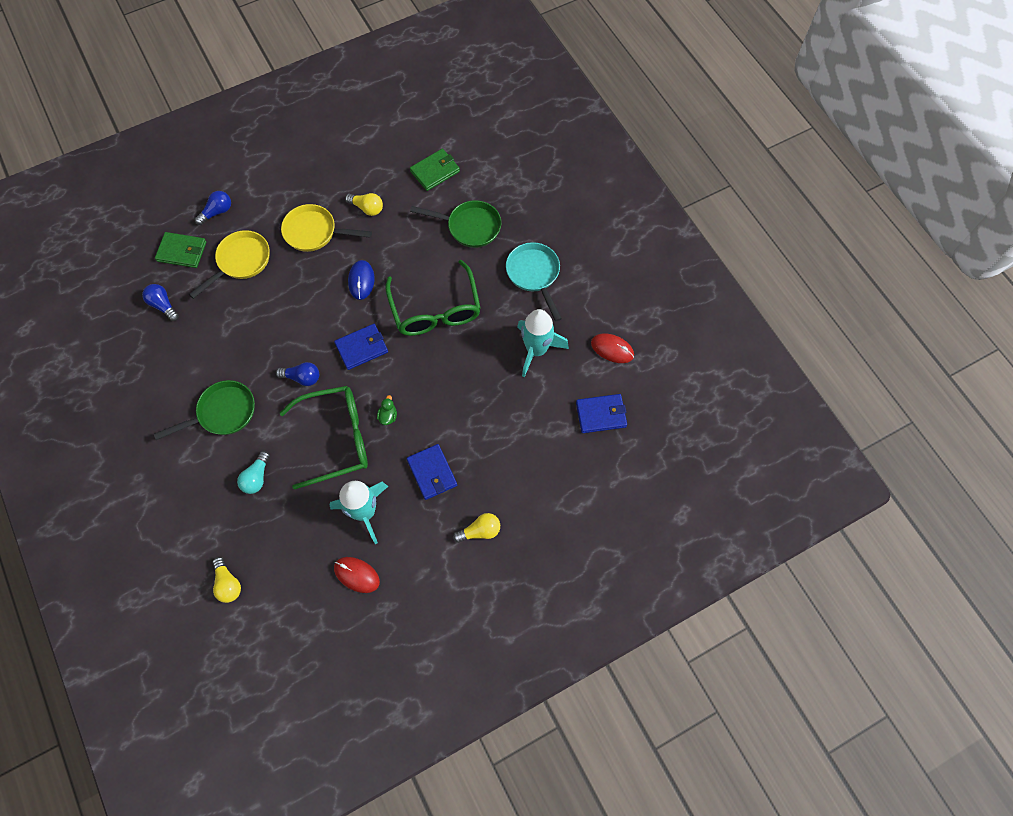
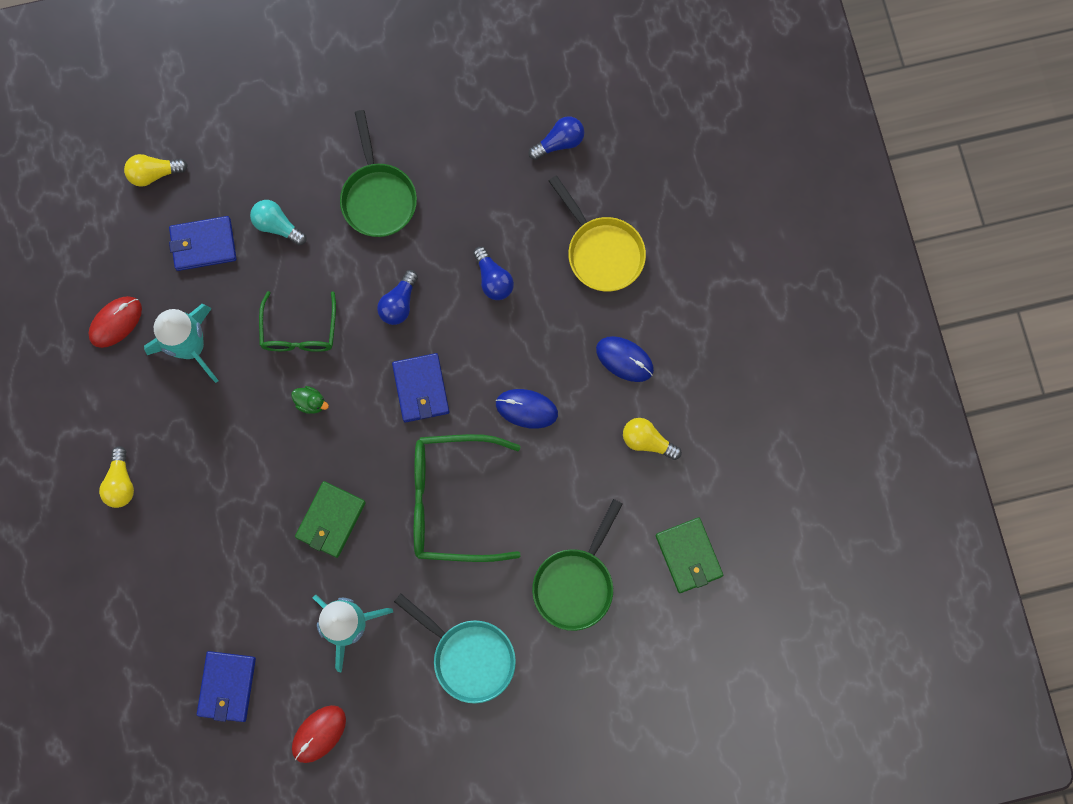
camera: 105 degrees right, 10 degrees up
(182, 251) = (639, 176): green wallet -> green wallet (331, 520)
(217, 212) = (694, 231): blue light bulb -> blue light bulb (493, 279)
(314, 232) = (624, 359): yellow pan -> blue mouse
(337, 438) = (299, 331): green glasses -> green glasses, size x0.61
(367, 208) = (647, 441): yellow light bulb -> yellow light bulb turned 75 degrees clockwise
(432, 473) = (216, 441): blue wallet -> blue wallet (203, 245)
(534, 275) = (469, 656): turquoise pan -> turquoise pan turned 45 degrees clockwise

